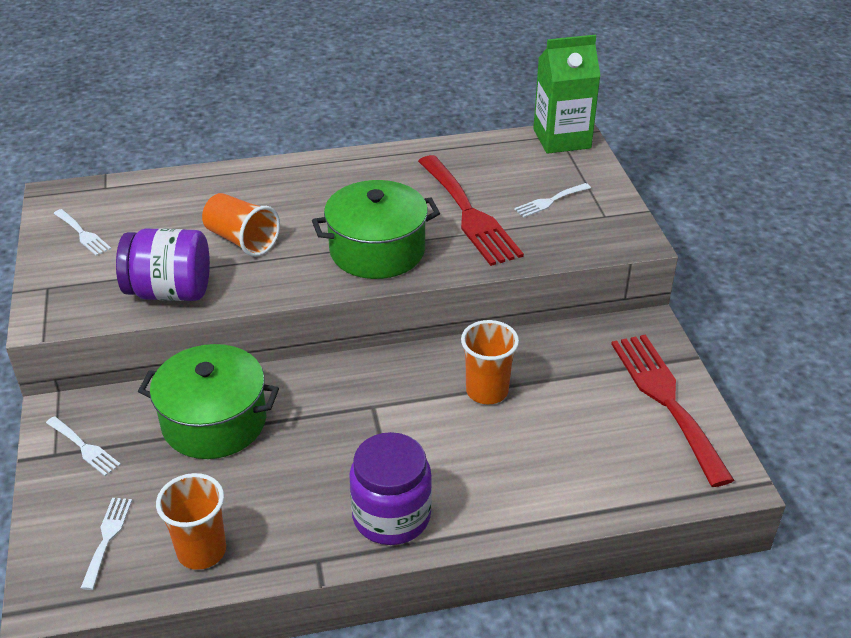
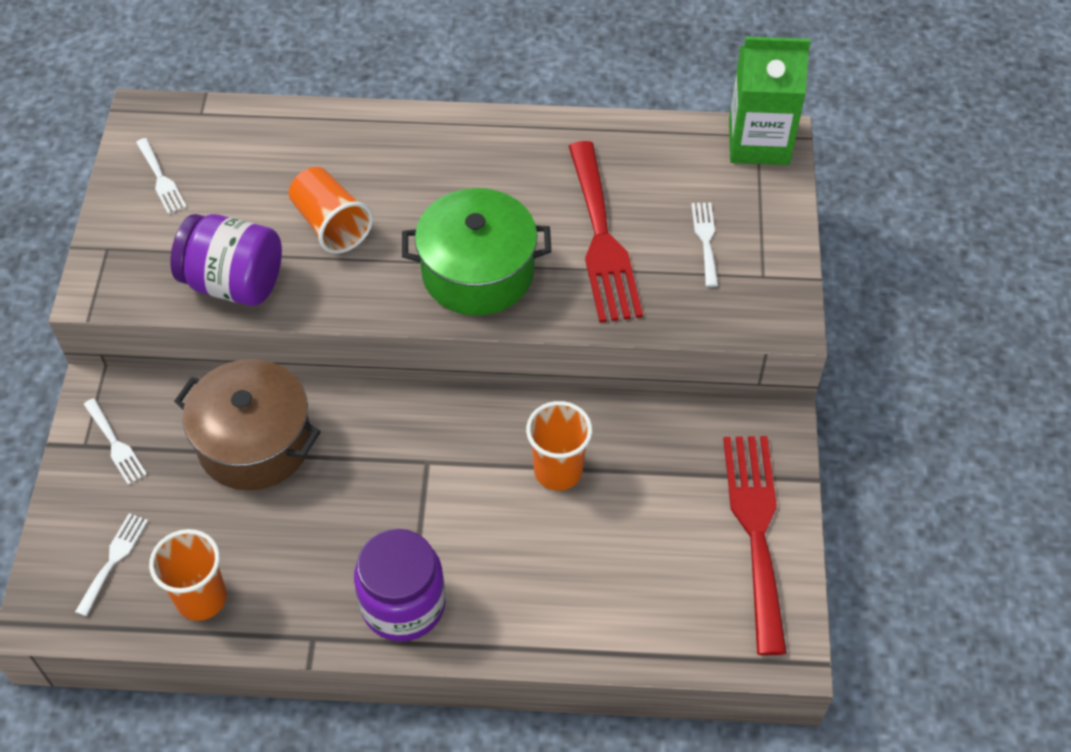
camera: 15 degrees right, 15 degrees up
(214, 421) = (255, 442): green pot -> brown pot
(550, 201) = (705, 240): white fork -> white fork turned 105 degrees clockwise

